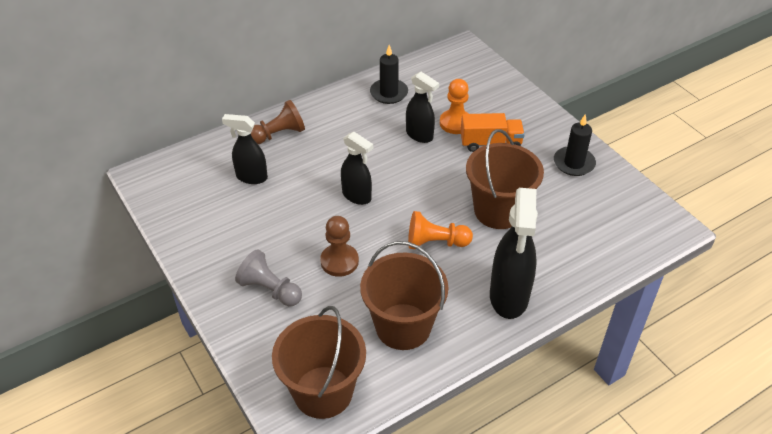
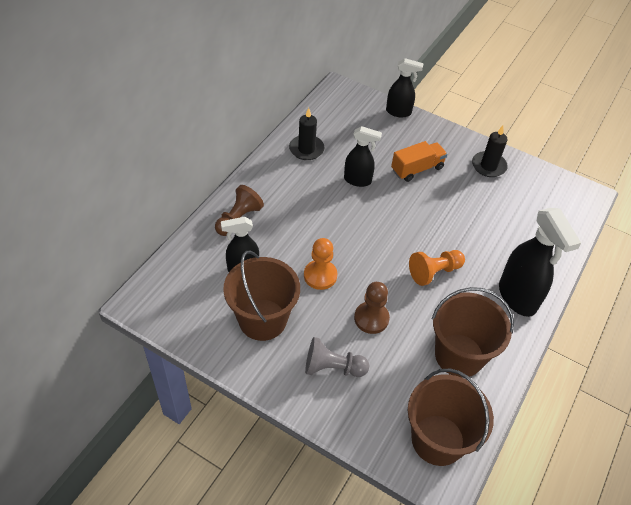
camera: 30 degrees left, 5 degrees up
(357, 196) = (345, 254): black spray bottle -> black spray bottle (398, 112)
(455, 123) = (378, 160): orange pawn -> orange pawn (320, 275)
(498, 211) = (462, 226): brown bucket -> brown bucket (262, 319)

